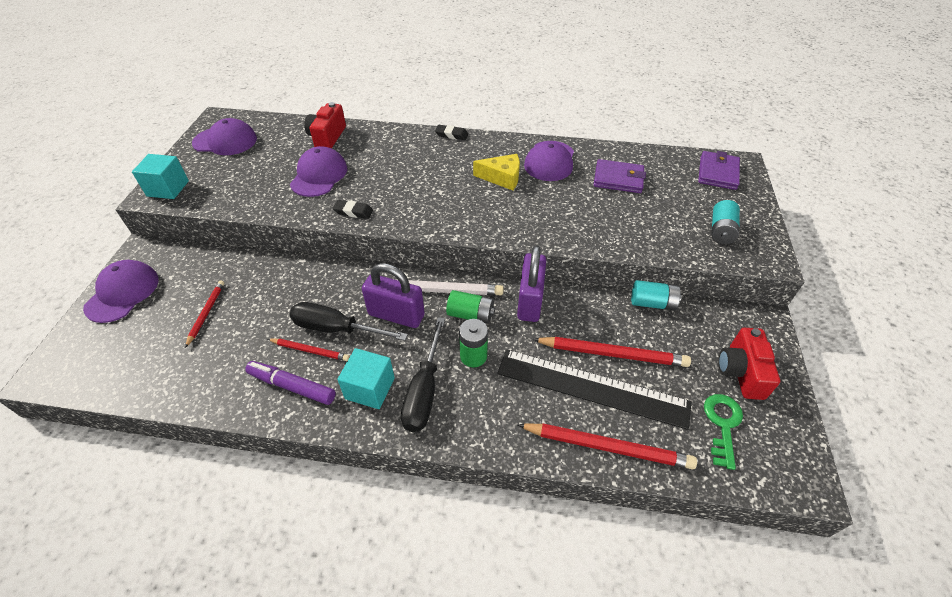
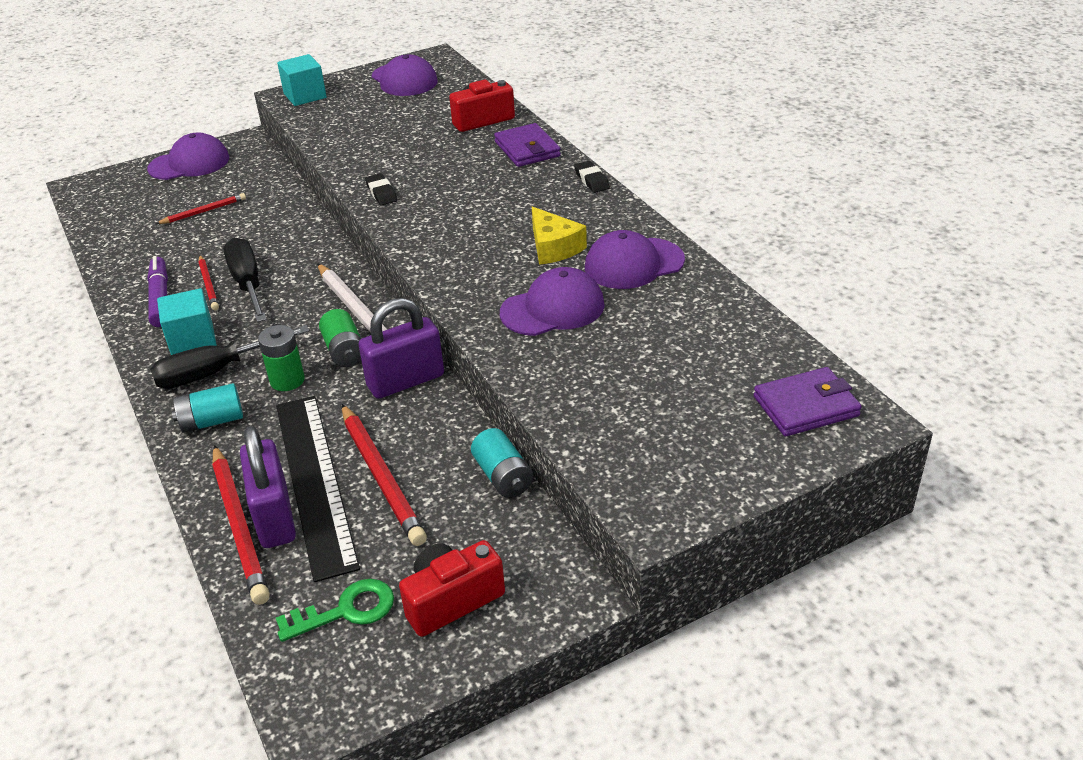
camera: 55 degrees right, 10 degrees down
(319, 175) = (414, 148): purple cap -> purple cap (552, 308)
(396, 315) = (298, 307): purple padlock -> purple padlock (274, 517)
(618, 179) = (667, 328): purple wallet -> purple wallet (527, 149)
(721, 231) = (662, 454): turquoise battery -> turquoise battery (212, 421)

